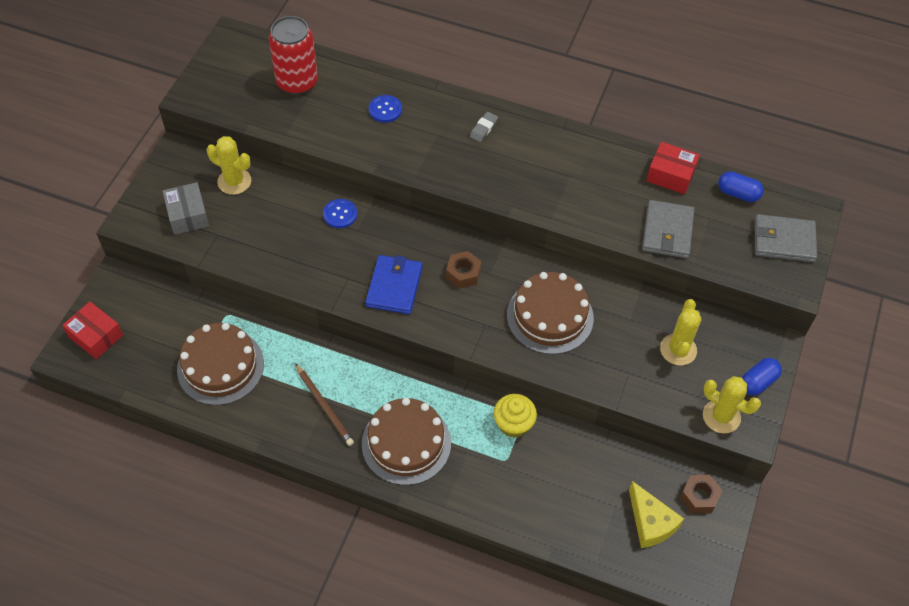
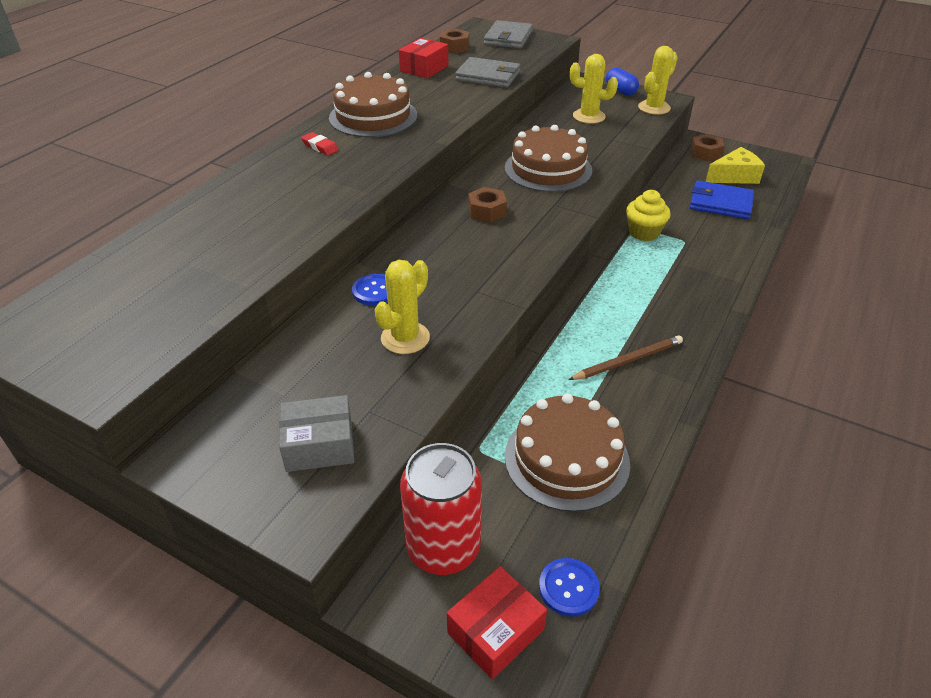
camera: 80 degrees left, 15 degrees down
(234, 181) = (274, 388): yellow cactus -> yellow cactus (405, 338)
(297, 82) = (154, 272): red can -> red can (443, 548)
(385, 110) = (252, 205): blue button -> blue button (568, 588)
(394, 286) = (496, 257): blue wallet -> blue wallet (720, 203)
(406, 443) = (672, 301): brown cake -> brown cake (373, 116)
(483, 128) = (320, 147): grey eraser -> red eraser
(738, 193) = (454, 47): blue capsule -> brown nut

